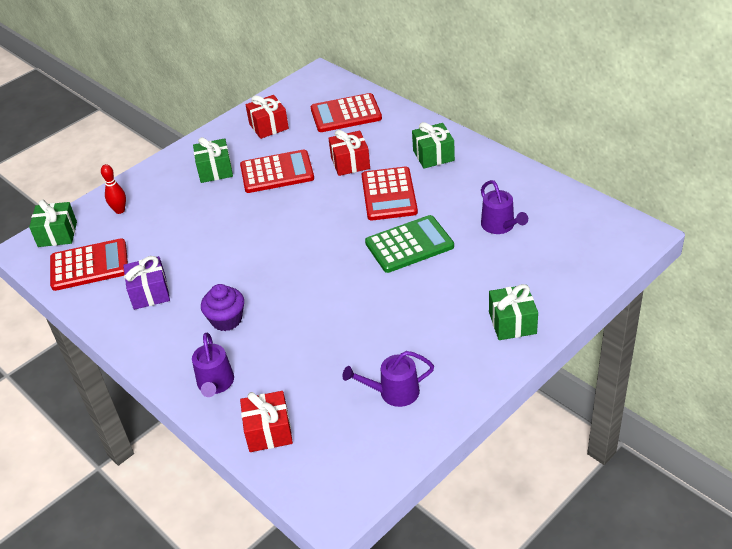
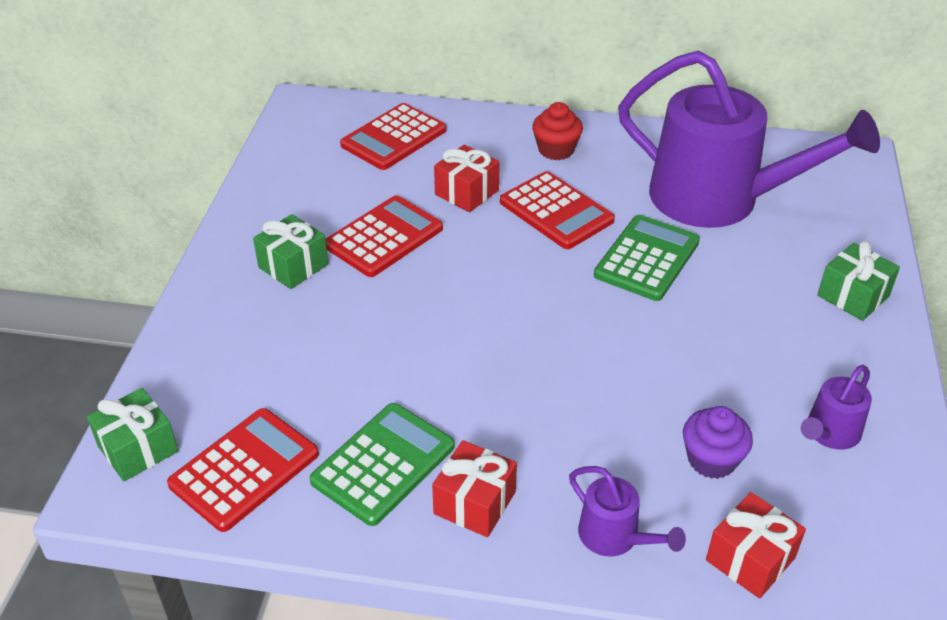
camera: 40 degrees left, 0 degrees up
(120, 210) = (206, 373): red bowling pin -> none
(150, 293) = (383, 464): purple gift -> green calculator
(226, 320) = (532, 448): purple cupcake -> purple cupcake (711, 460)
(268, 126) = (306, 185): red gift -> red gift (475, 503)
(433, 155) = (556, 150): green gift -> red cupcake
(500, 226) = (718, 199): purple watering can -> purple watering can, size x2.44

